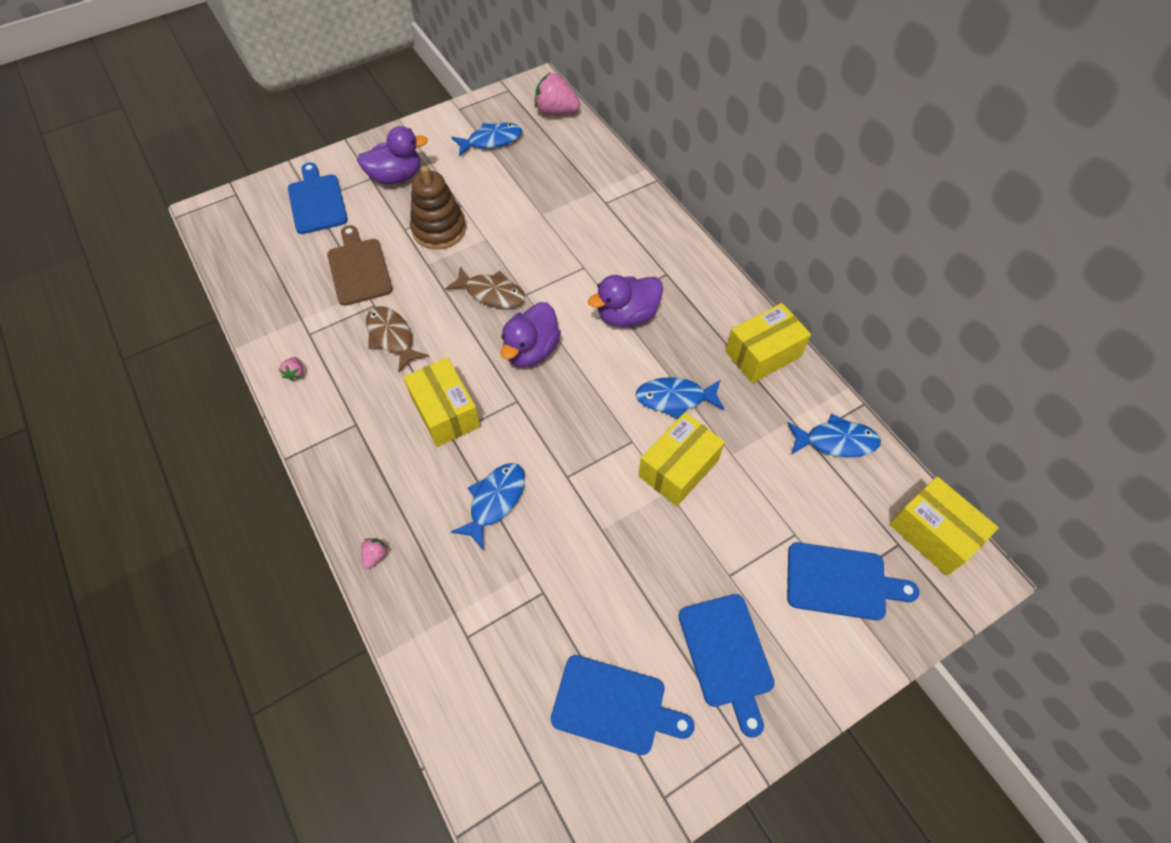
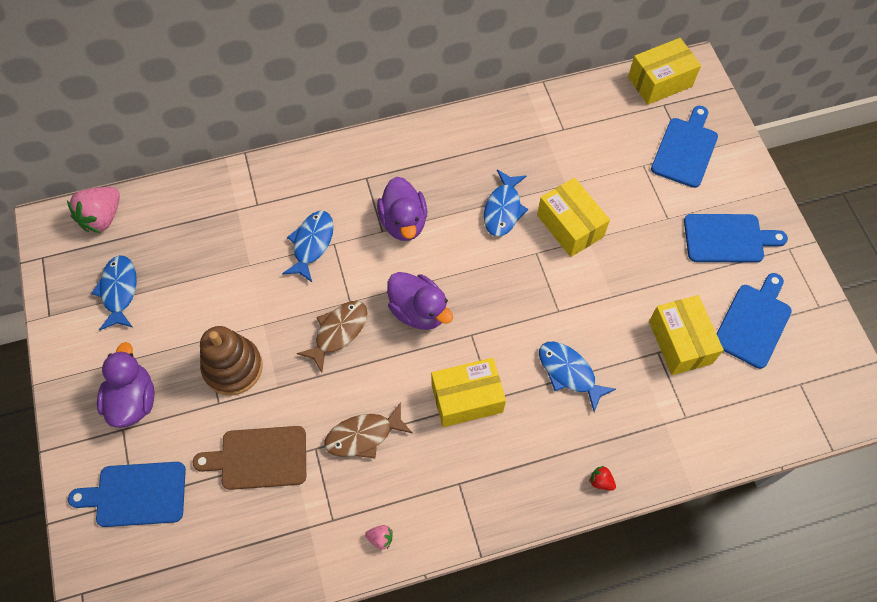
camera: 75 degrees left, 5 degrees up
(375, 556) = (601, 481): pink strawberry -> red strawberry
(763, 354) = (476, 132): yellow box -> yellow box (680, 342)
(836, 441) = (572, 112): blue fish -> blue fish (312, 244)

